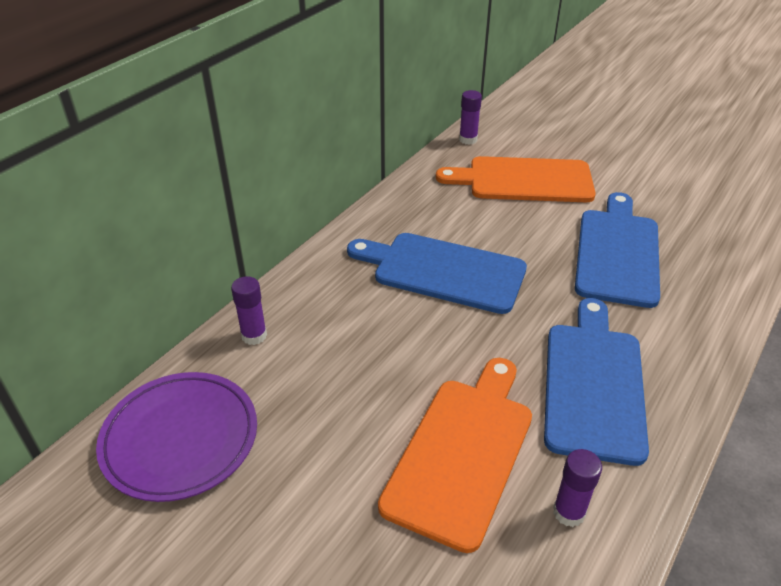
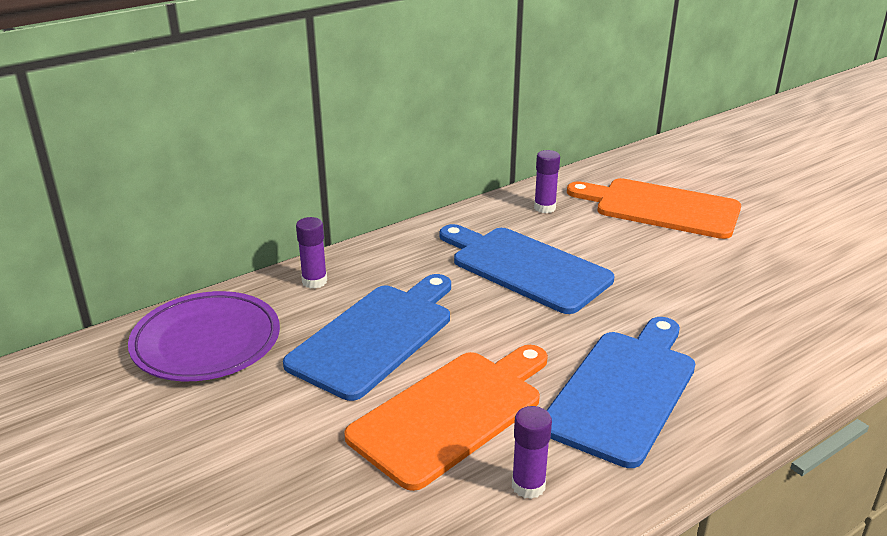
camera: 20 degrees right, 10 degrees down
(468, 139) = (622, 164): purple glue stick -> purple glue stick (544, 208)
(617, 253) = (725, 287): blue cutting board -> blue cutting board (375, 336)

